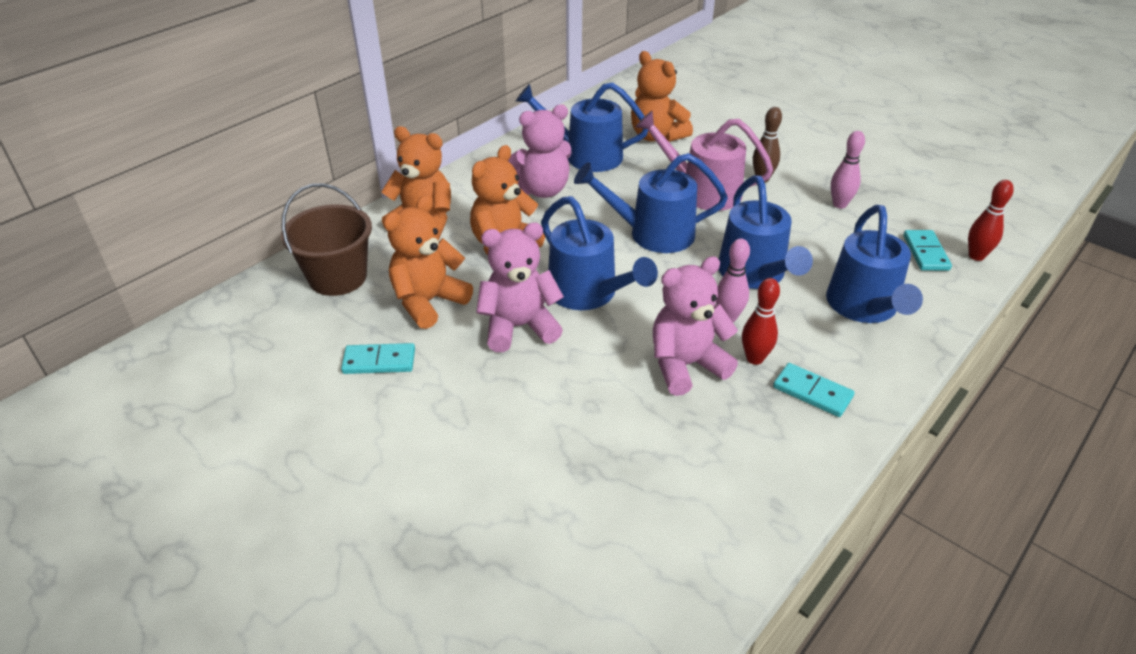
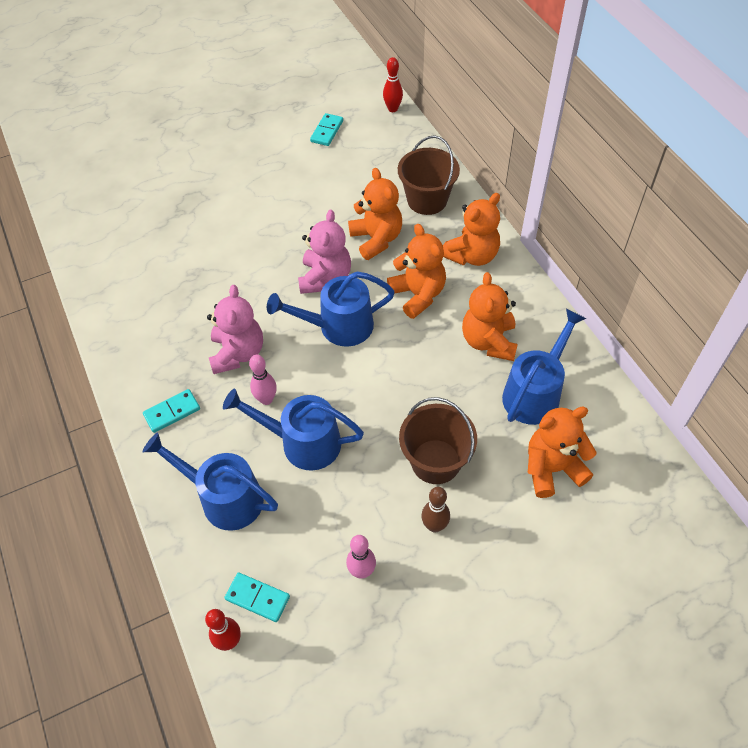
camera: 115 degrees right, 15 degrees up
(379, 361) = (332, 206): turquoise domino -> turquoise domino (327, 131)
(542, 190) = (489, 341): pink teddy bear -> orange teddy bear
(652, 234) = (390, 395): blue watering can -> none
(702, 191) = (435, 461): pink watering can -> brown bucket
(754, 358) = (220, 395): red bowling pin -> red bowling pin (392, 109)

